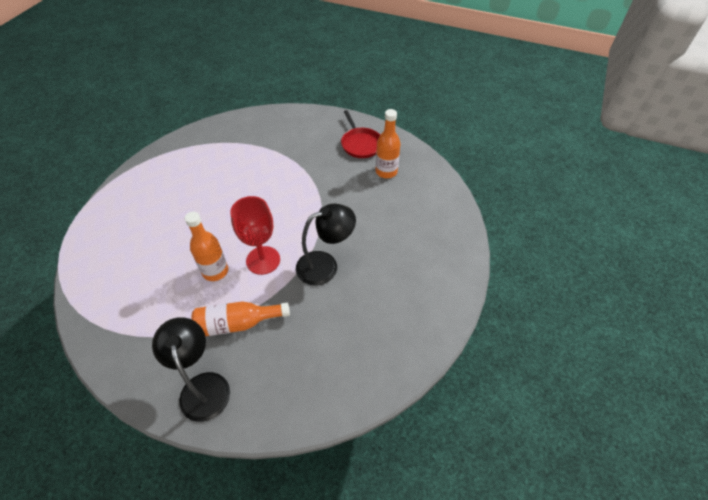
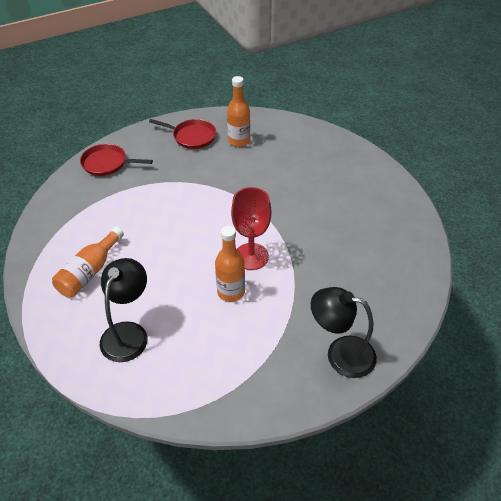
camera: 50 degrees left, 5 degrees down
(237, 323) = (300, 303): orange bottle -> orange bottle (89, 272)
(284, 123) = (107, 163): none -> red pan
(325, 265) = (294, 223): black lamp -> black lamp (128, 333)

